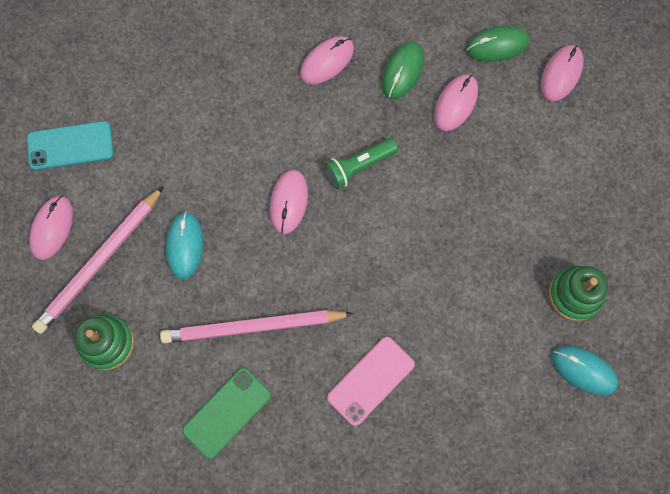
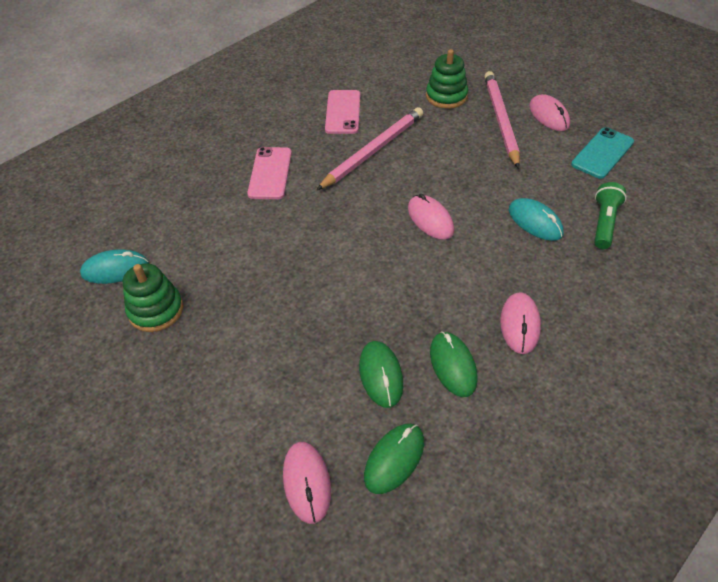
camera: 140 degrees right, 25 degrees down
(185, 246) = (464, 157): turquoise mouse -> turquoise mouse (535, 222)
(227, 412) = (343, 112): green phone -> pink phone
(359, 166) = (408, 274): green flashlight -> green flashlight (604, 223)
(455, 103) = (381, 375): pink mouse -> green mouse

